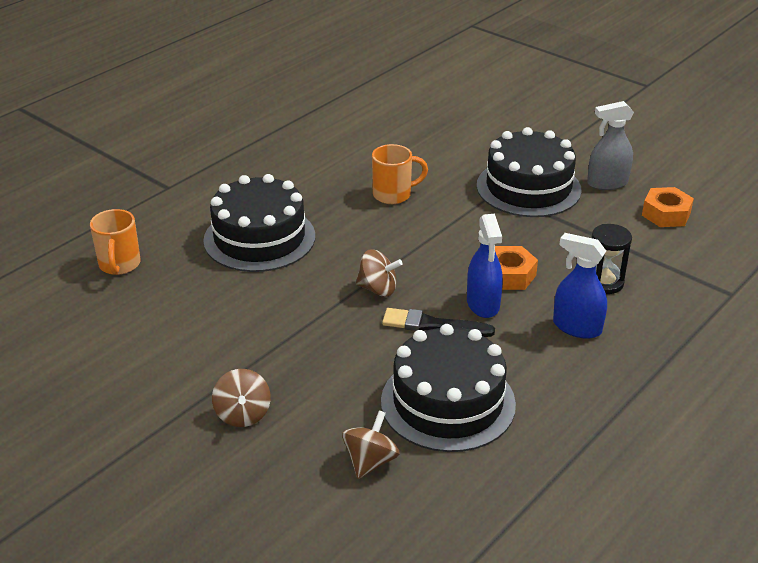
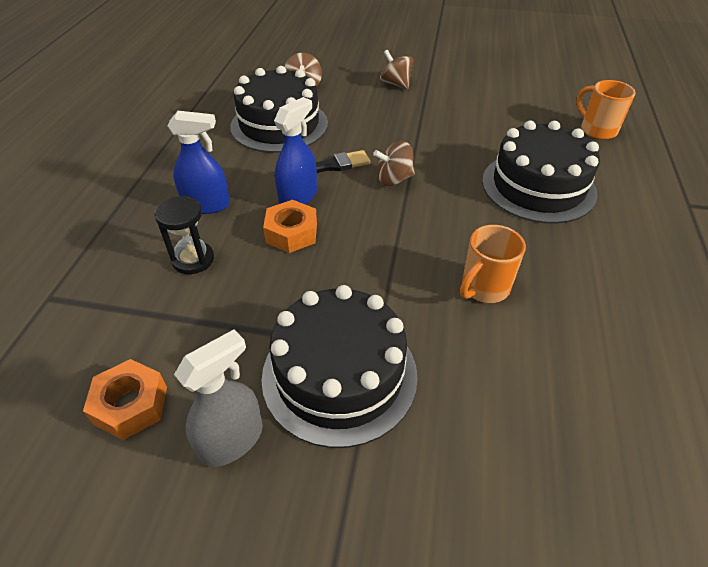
camera: 150 degrees right, 10 degrees up
(483, 304) = (298, 197): blue spray bottle -> blue spray bottle turned 75 degrees clockwise

